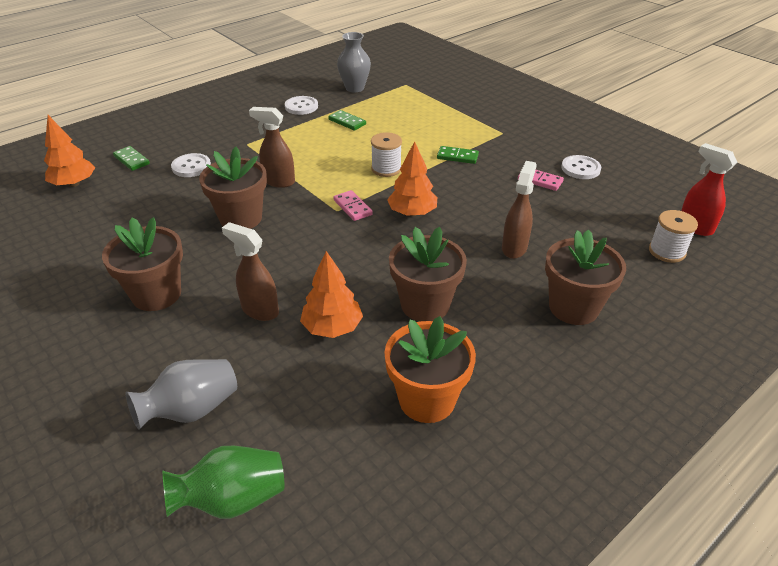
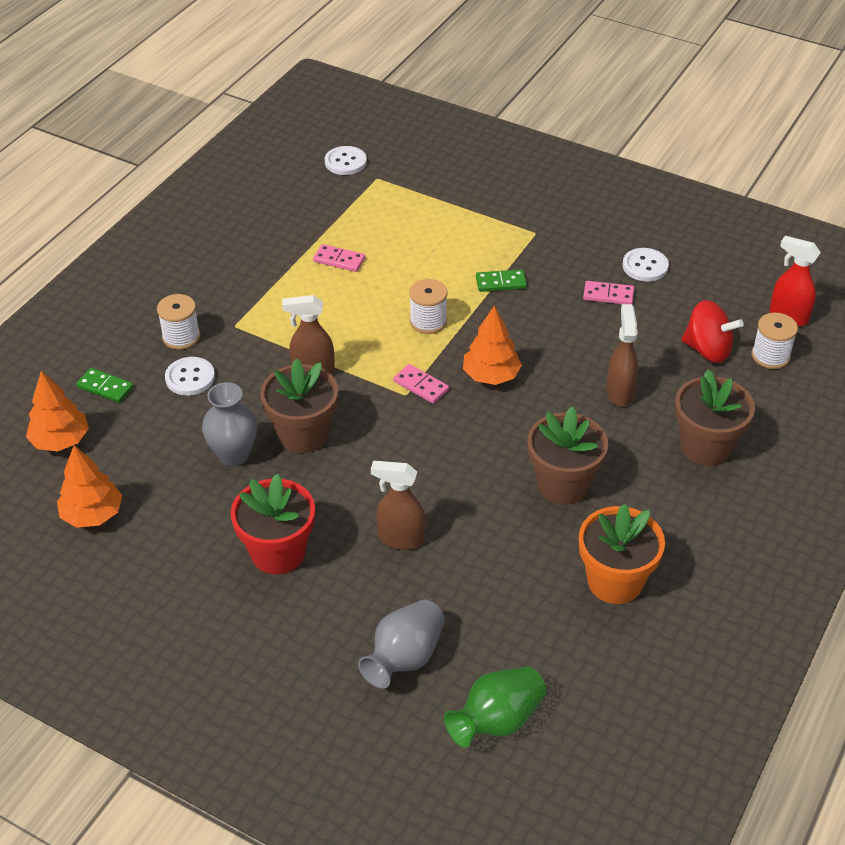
camera: 20 degrees left, 5 degrees up
(156, 294) = (278, 552): brown flower pot -> red flower pot
(206, 143) = (181, 337): none -> white spool
(301, 106) = (265, 248): white button -> white button (345, 162)
(332, 328) = (486, 536): orange tree -> orange tree (92, 515)
(347, 122) = (339, 260): green domino -> pink domino
(354, 88) = (314, 200): grey vase -> grey vase (234, 455)
(609, 235) = (707, 350): none -> red spinning top

